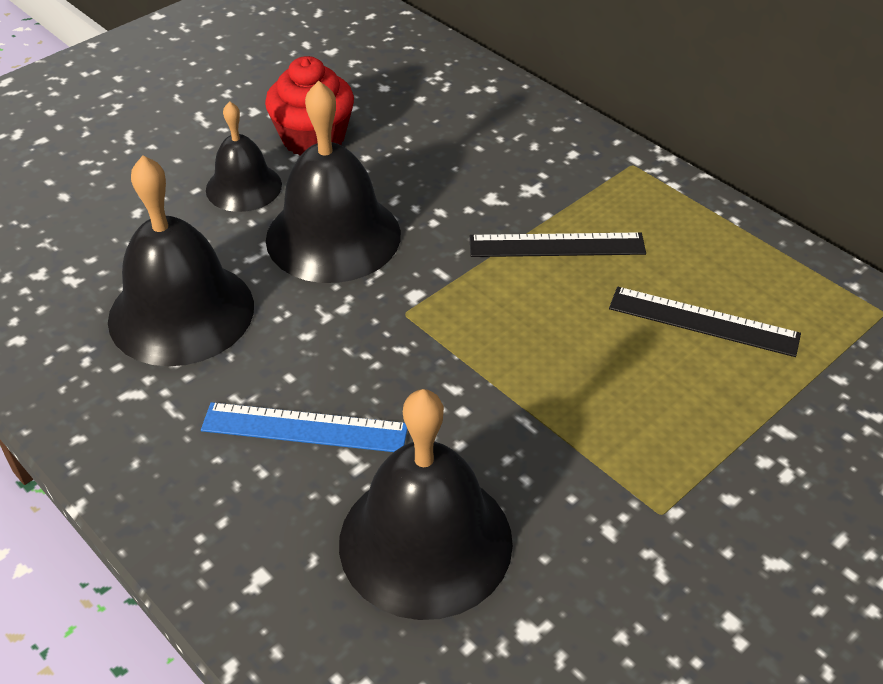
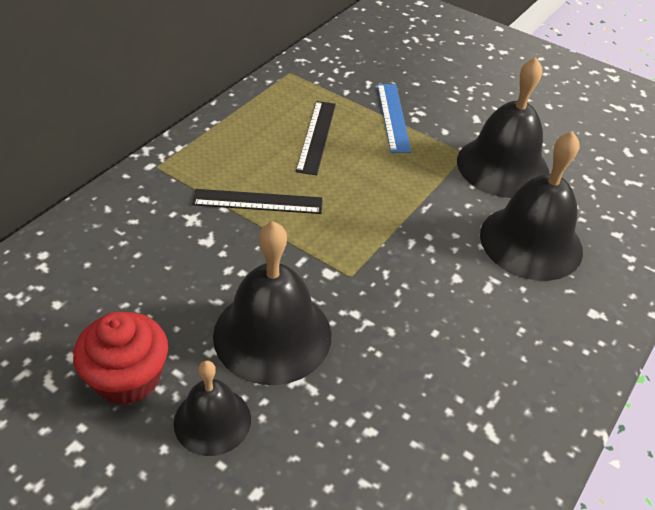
camera: 105 degrees left, 0 degrees up
(181, 312) = (393, 424): black bell -> black bell (503, 166)
(304, 428) = (476, 313): blue ruler -> blue ruler (393, 117)
(557, 245) = (258, 201): black ruler -> black ruler turned 75 degrees counterclockwise

